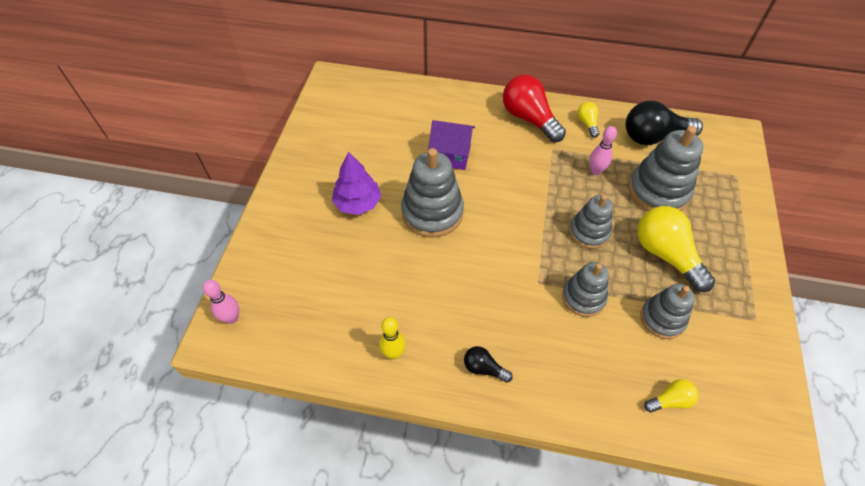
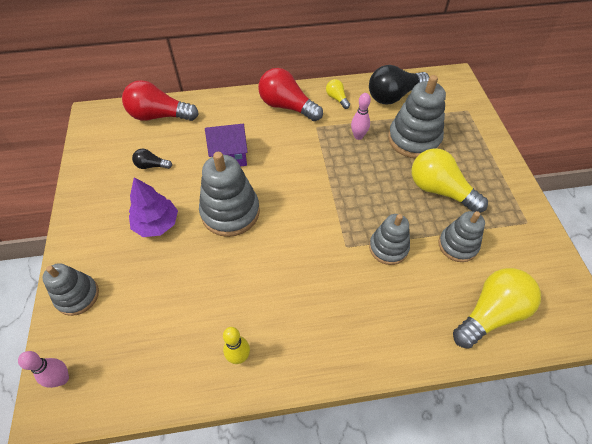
camera: 20 degrees left, 0 degrees up
(394, 95) = (159, 116): none -> red light bulb
(484, 368) = (327, 341): black light bulb -> black light bulb (151, 166)
(589, 232) = (372, 190): grey stacking toy -> grey stacking toy (77, 296)
(670, 400) = (490, 313): yellow light bulb -> yellow light bulb, size x2.05

